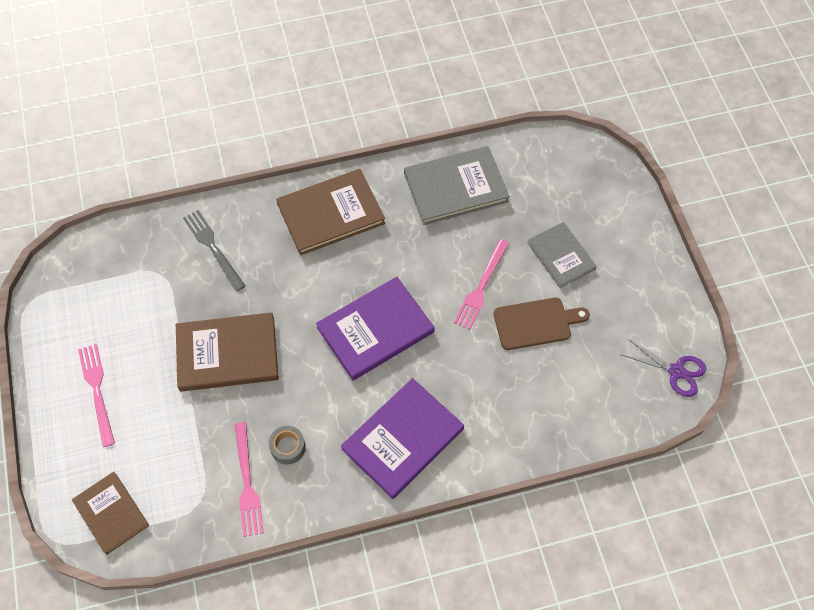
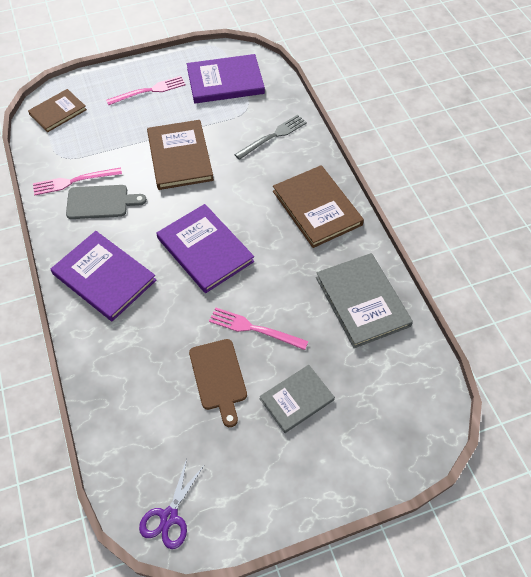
camera: 85 degrees right, 5 degrees down
(102, 295) = (225, 81): none -> purple book
(288, 447) = (101, 202): grey tape -> grey cutting board

